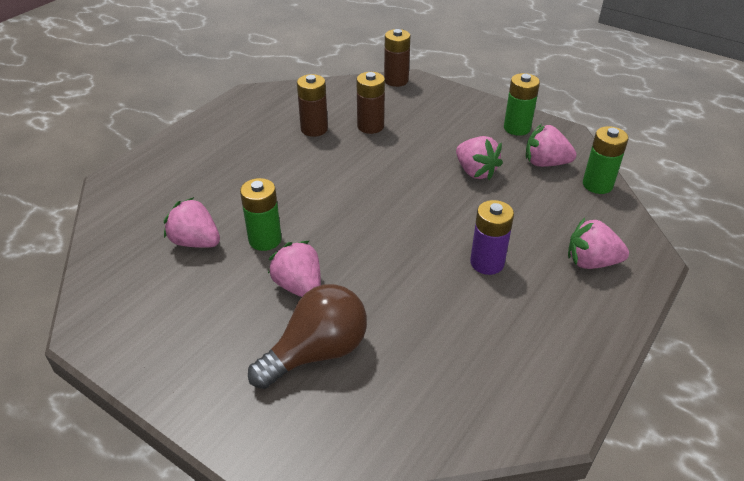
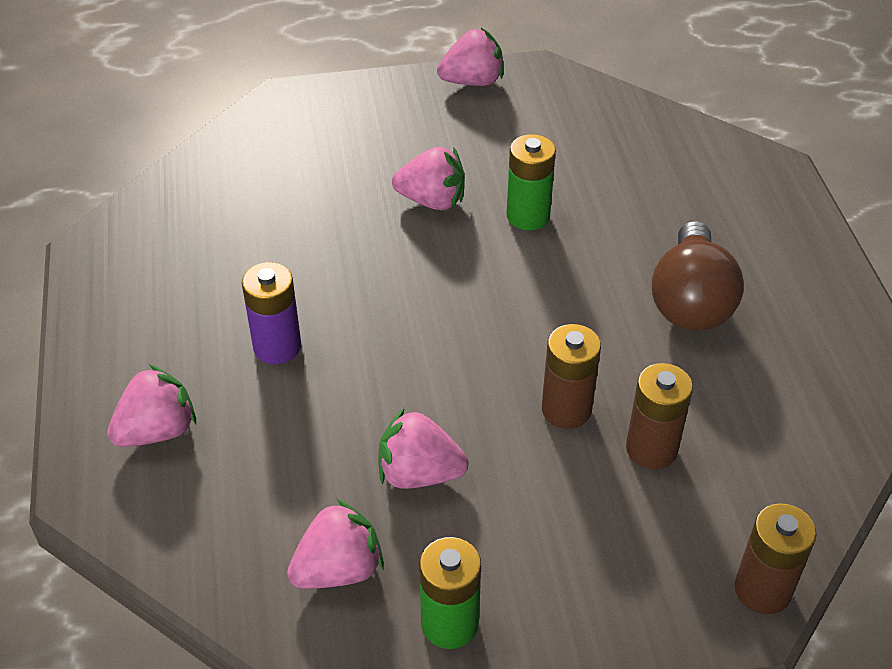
camera: 135 degrees right, 5 degrees up
(196, 242) = (584, 172): pink strawberry -> pink strawberry (472, 81)
(314, 129) = (709, 385): brown battery -> brown battery (566, 409)
(317, 352) = (344, 167): brown light bulb -> brown light bulb (690, 301)
(597, 185) = (230, 580): green battery -> none

